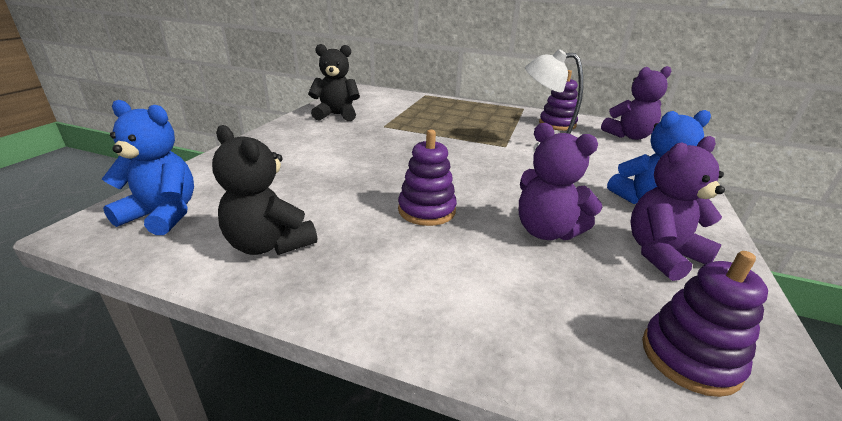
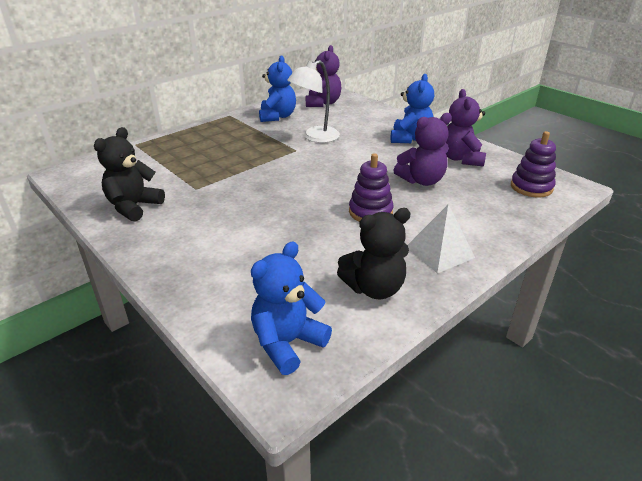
camera: 60 degrees left, 5 degrees up
(376, 280) = (440, 252): none -> white pyramid
(557, 124) = (277, 116): purple stacking toy -> blue teddy bear

